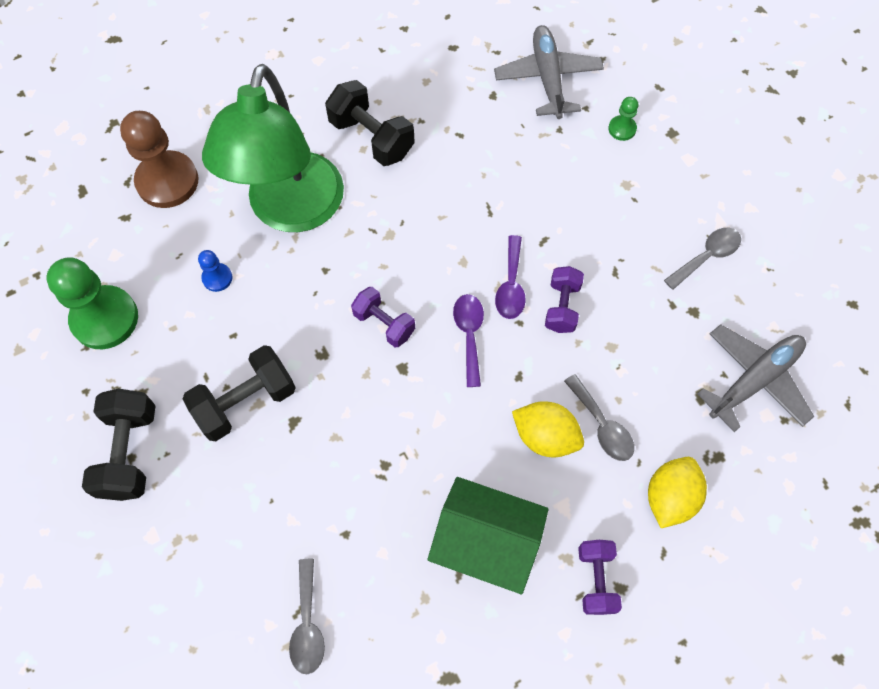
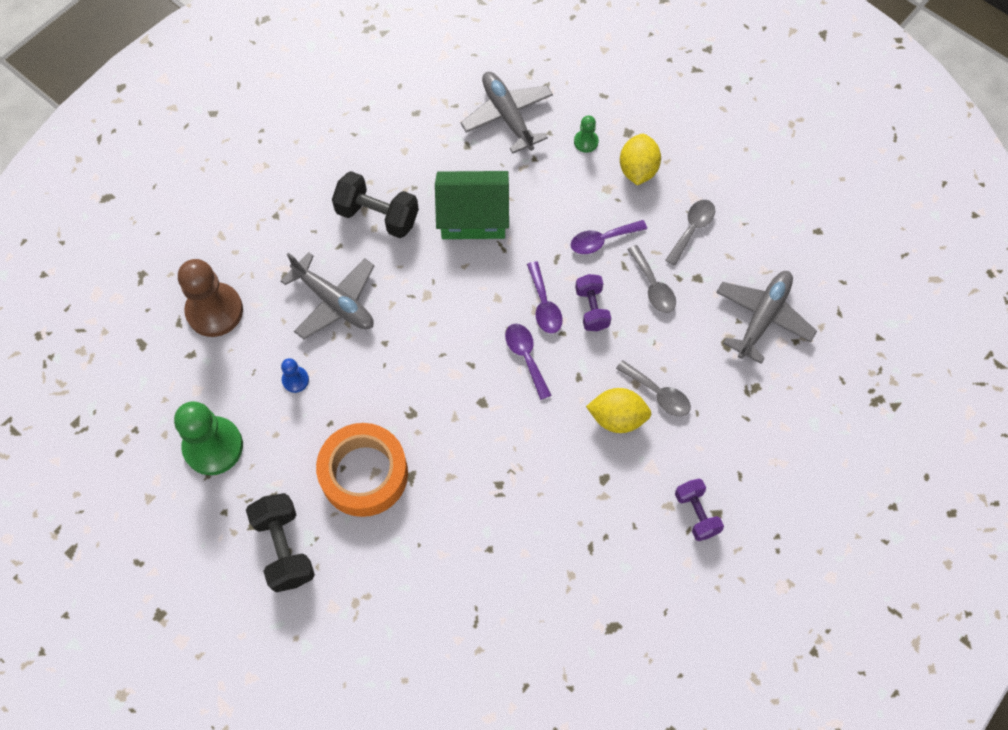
camera: 20 degrees left, 0 degrees up
(245, 402) = (364, 474): black dumbbell -> orange tape
(291, 211) = (334, 302): green lamp -> grey plane
(307, 624) = (488, 628): grey spoon -> grey spoon (653, 286)
(384, 323) = (452, 371): purple dumbbell -> none
(486, 542) = (602, 515): green house -> green house (473, 217)
(601, 237) = (602, 240): none -> purple spoon
(670, 497) = (730, 431): yellow lemon -> yellow lemon (638, 170)

